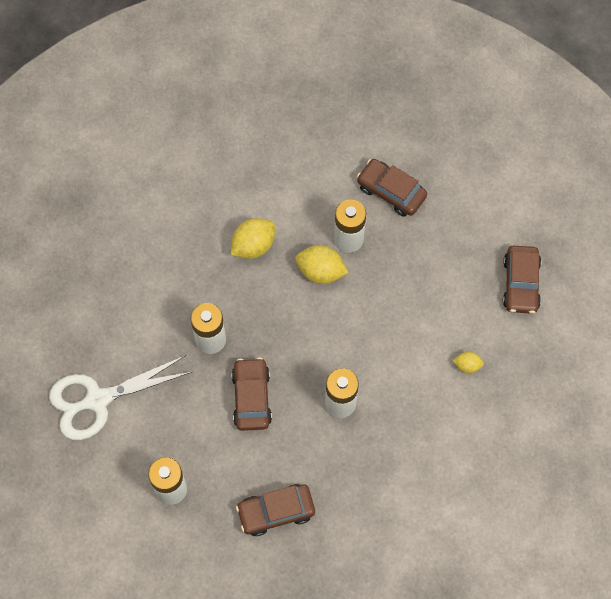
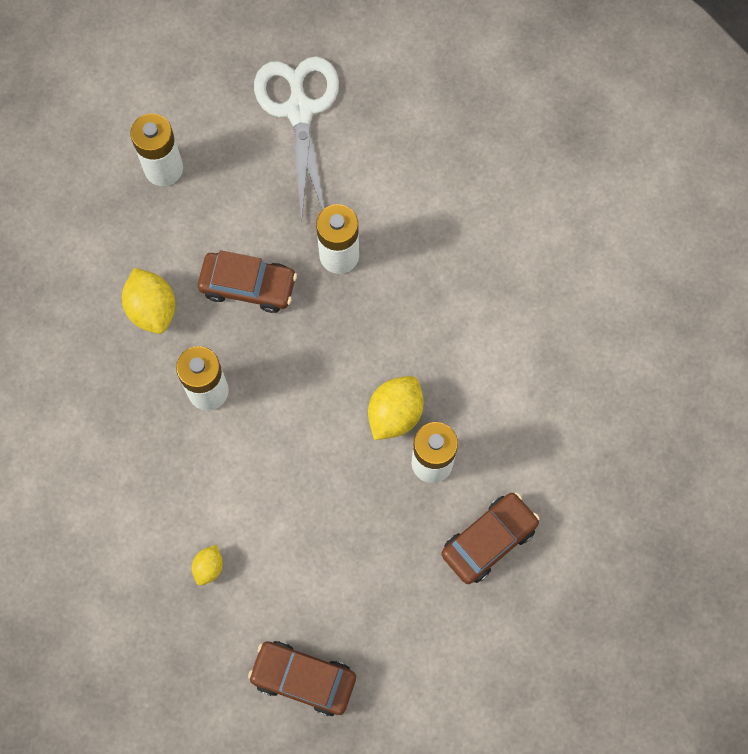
camera: 105 degrees right, 5 degrees up
(253, 246) = (455, 338): yellow lemon -> yellow lemon (152, 309)
(276, 512) = (96, 279): brown car -> none

